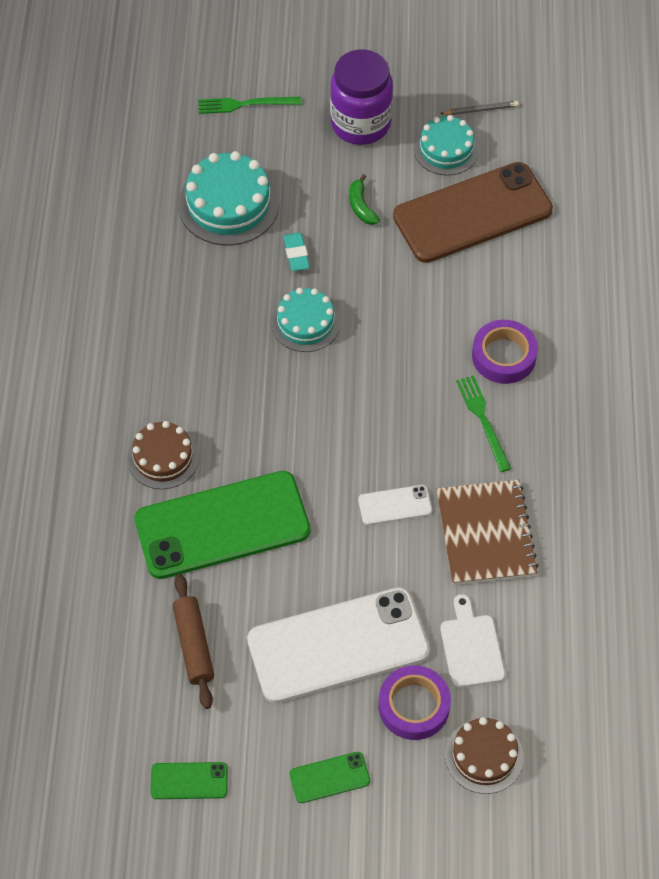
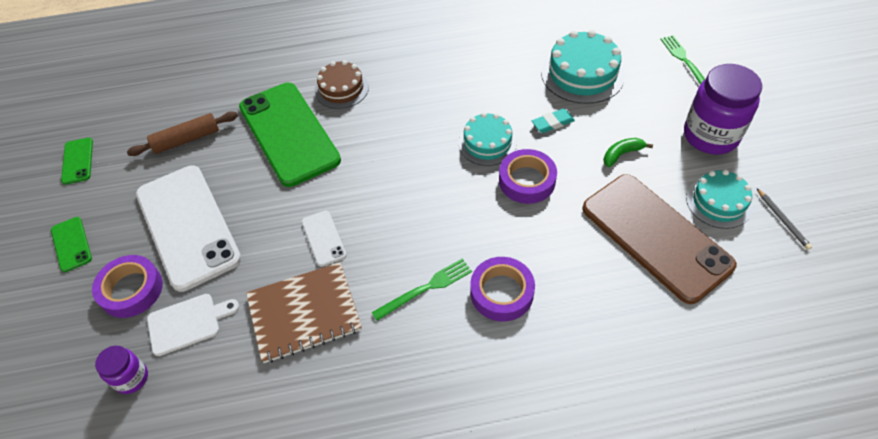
camera: 80 degrees right, 5 degrees down
(371, 300) = (527, 181): none -> purple tape
(484, 756) = (80, 353): brown cake -> none
(525, 702) = (131, 378): none -> purple jar

